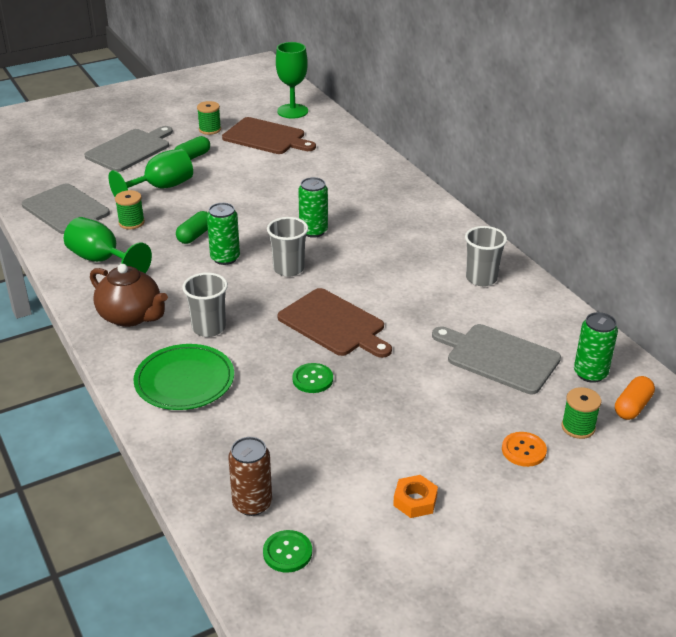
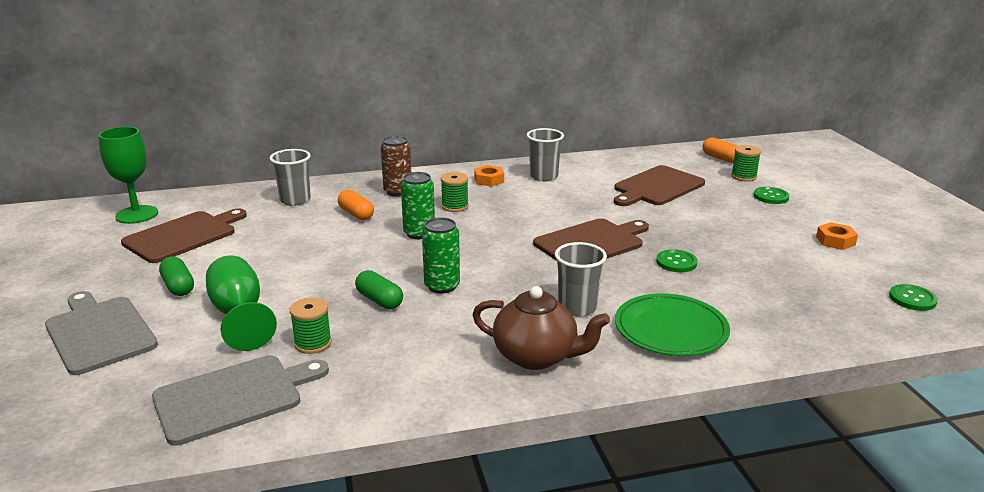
camera: 75 degrees left, 10 degrees down
(102, 260) = (394, 372): green goblet -> none
(131, 316) = (537, 356): brown teapot -> brown teapot turned 60 degrees clockwise
(210, 129) = (116, 268): green spool -> green spool (455, 206)
(252, 504) = (856, 309): brown can -> brown can (398, 192)
(288, 269) = (484, 253): grey cup -> grey cup (295, 200)
(337, 195) = (356, 214): none -> orange capsule
(451, 247) = (489, 180): none -> orange nut
(499, 357) = (656, 187): grey cutting board -> brown cutting board
(523, 450) = (771, 196): orange button -> green button
(590, 373) = (681, 163): green can -> none

